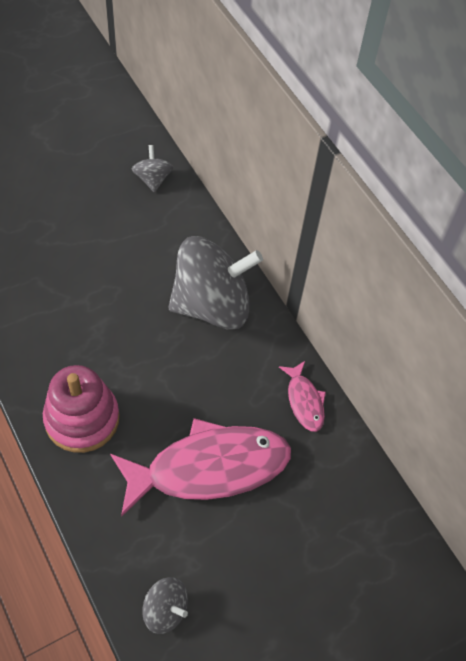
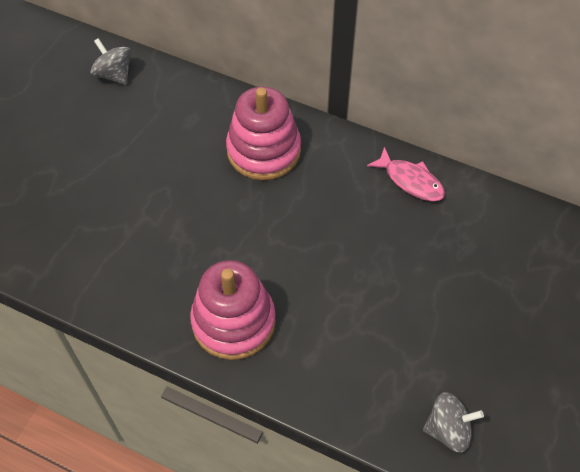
camera: 30 degrees left, 0 degrees up
(209, 468) = (381, 287): pink fish -> none
(212, 305) = (264, 150): grey spinning top -> pink stacking toy

